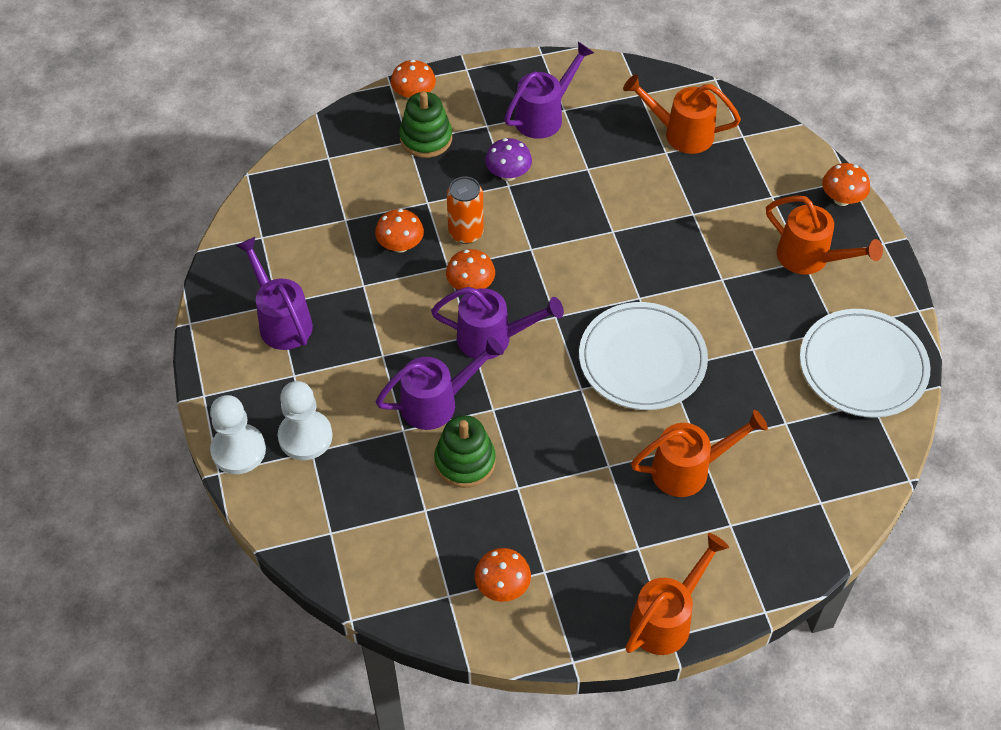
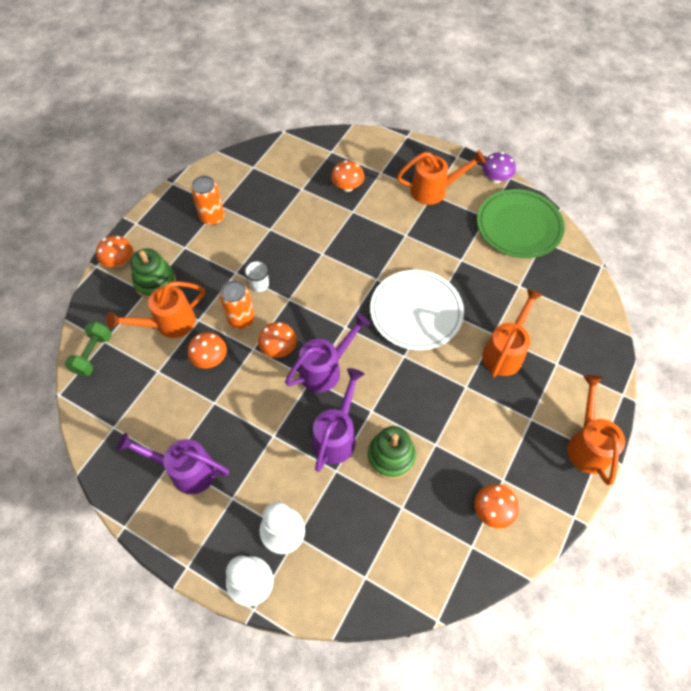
camera: 45 degrees left, 5 degrees up
(308, 162) = (93, 354): none -> green dumbbell
(508, 174) = (228, 266): purple mushroom -> purple mushroom (495, 178)
(518, 214) = (259, 284): none -> white cup
(544, 116) = (212, 217): purple watering can -> orange can
(681, 133) = (298, 172): orange watering can -> orange watering can (169, 323)
(841, 199) = (414, 149): orange mushroom -> orange mushroom (347, 187)
(863, 366) = (519, 226): white plate -> green plate

